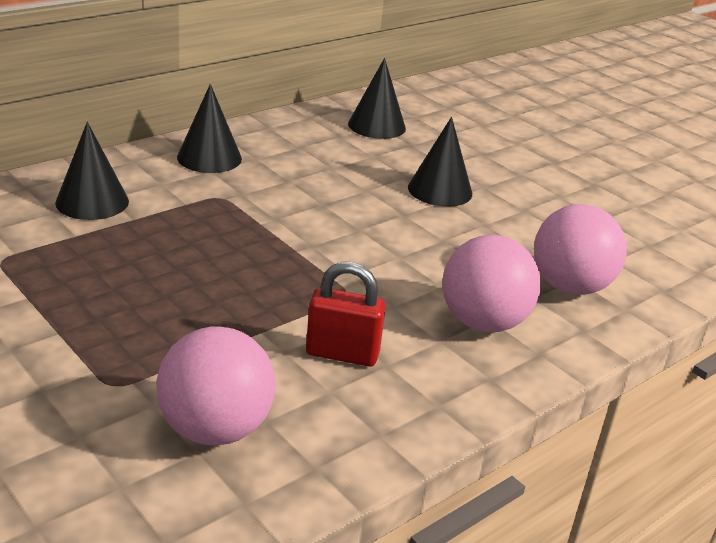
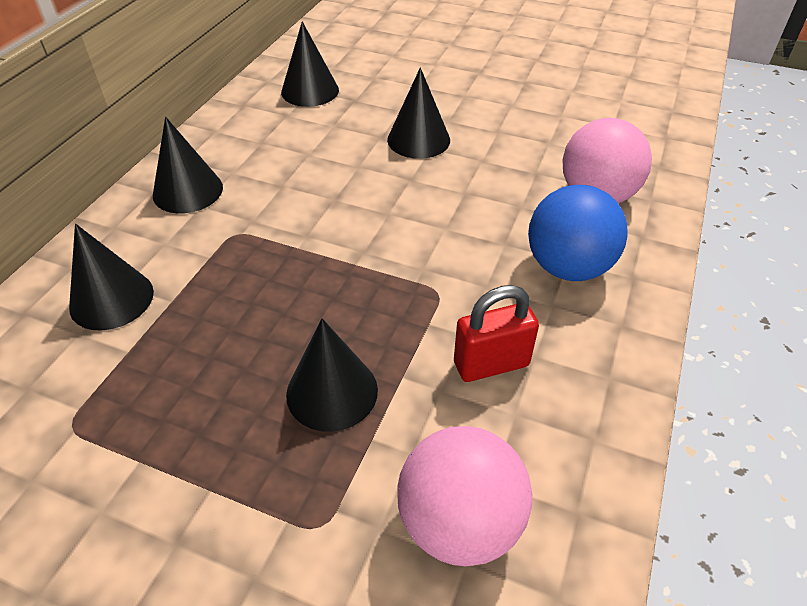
camera: 25 degrees left, 15 degrees up
(197, 317) = (332, 392): none -> black cone
(483, 322) = (568, 267): pink ball -> blue ball

